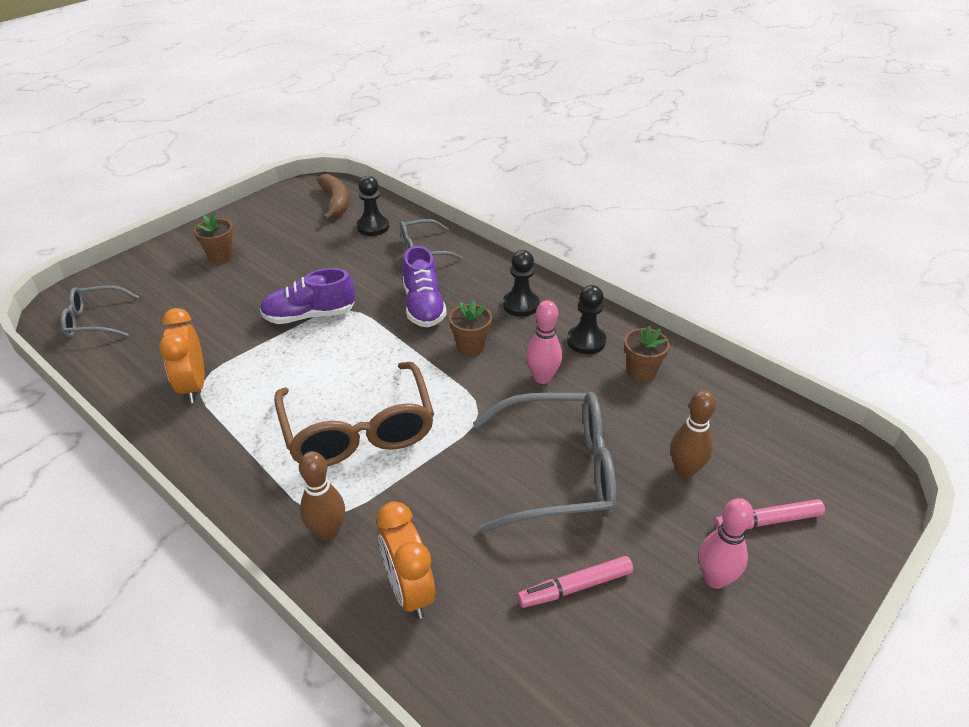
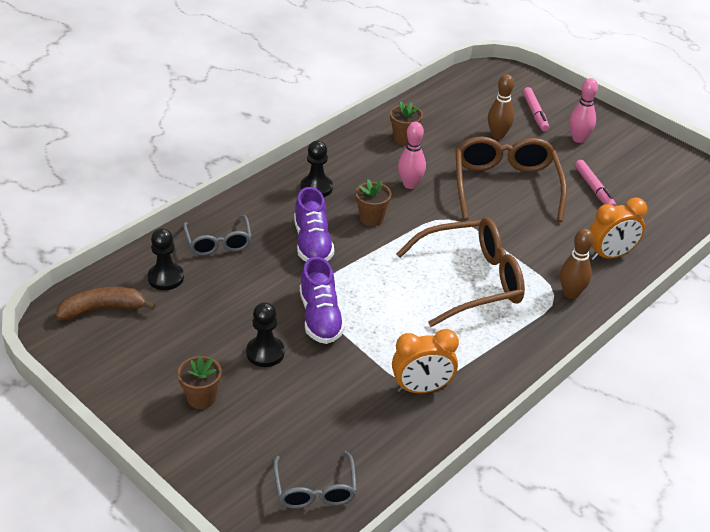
camera: 90 degrees left, 0 degrees up
(423, 306) = (312, 243): purple shoe -> purple shoe turned 90 degrees clockwise
(557, 473) = (505, 187): grey glasses -> brown glasses
(586, 341) = (367, 159): black pawn -> black pawn (265, 353)

